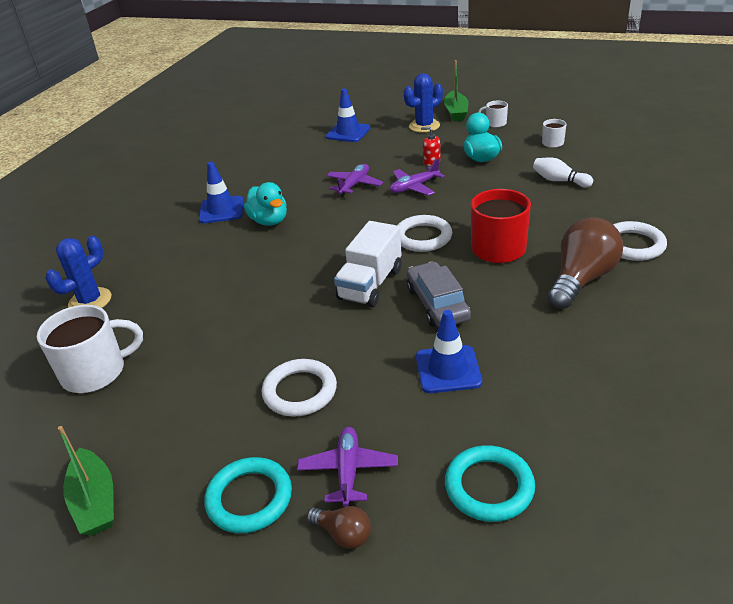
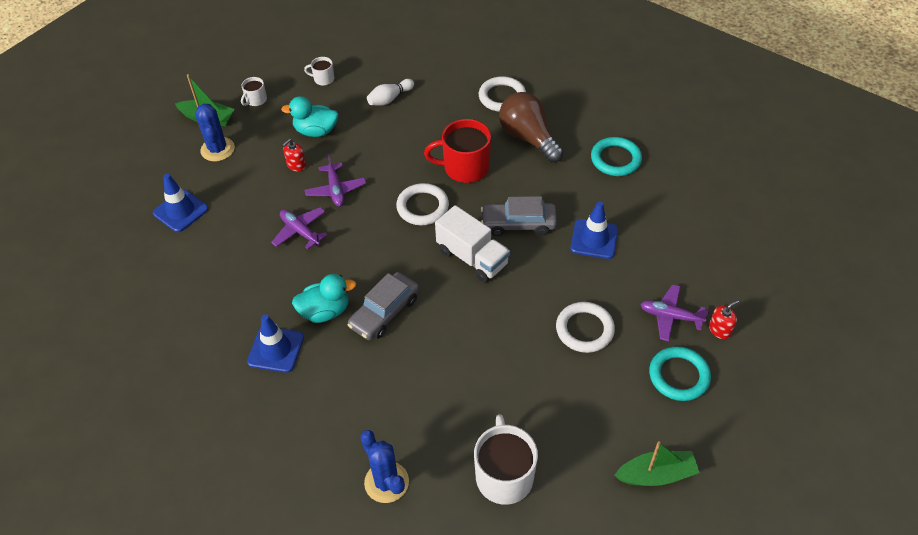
camera: 75 degrees left, 15 degrees up
(278, 251) = (384, 312): none -> grey car
(343, 534) = (720, 330): brown light bulb -> red soap dispenser
(489, 487) = (702, 250): turquoise ring -> turquoise ring (615, 159)

